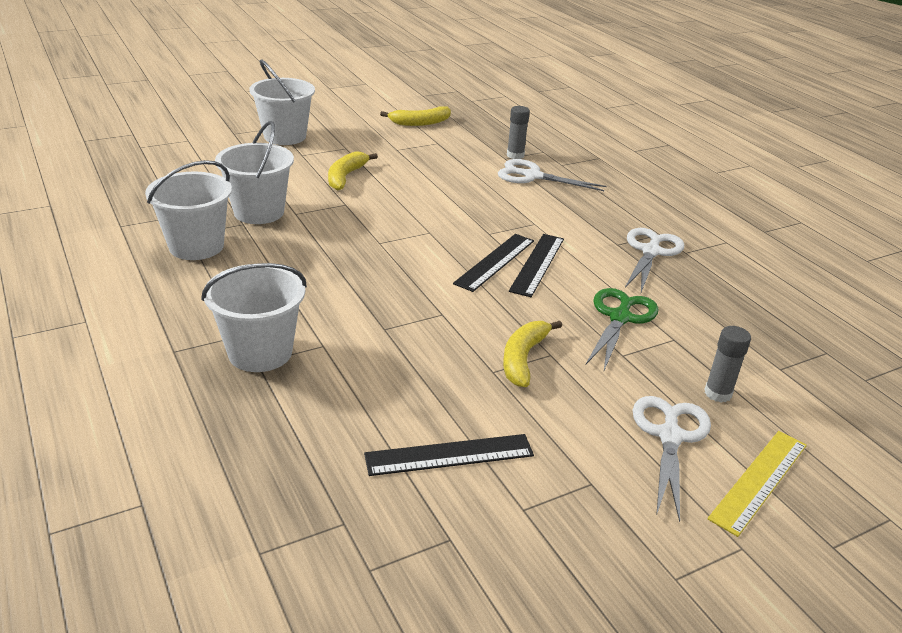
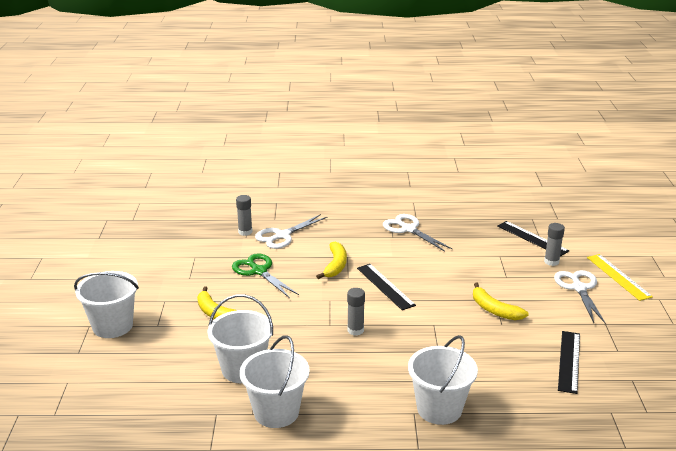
camera: 60 degrees left, 5 degrees down
(381, 261) = (355, 330): none -> grey glue stick
(420, 123) = (151, 254): yellow banana -> yellow banana (335, 265)
(537, 264) = (398, 272): black ruler -> black ruler (532, 238)
(620, 318) = (471, 265): green scissors -> green scissors (259, 271)
(670, 436) = (579, 288): white scissors -> white scissors turned 45 degrees clockwise

